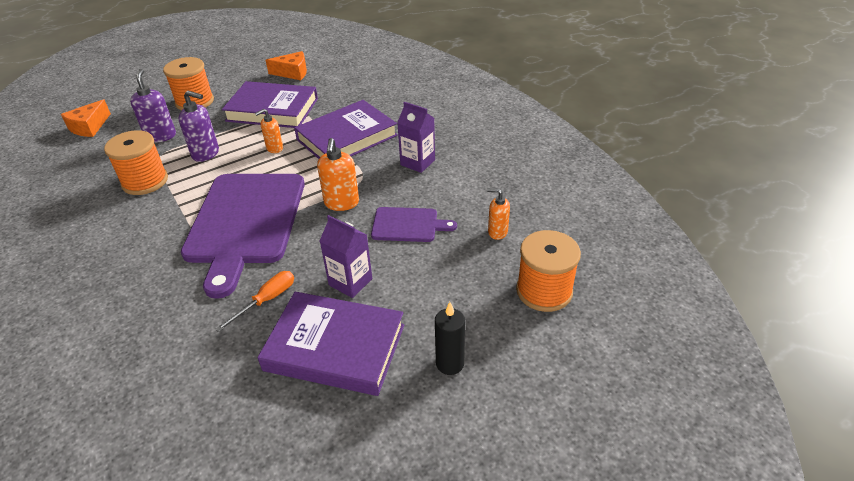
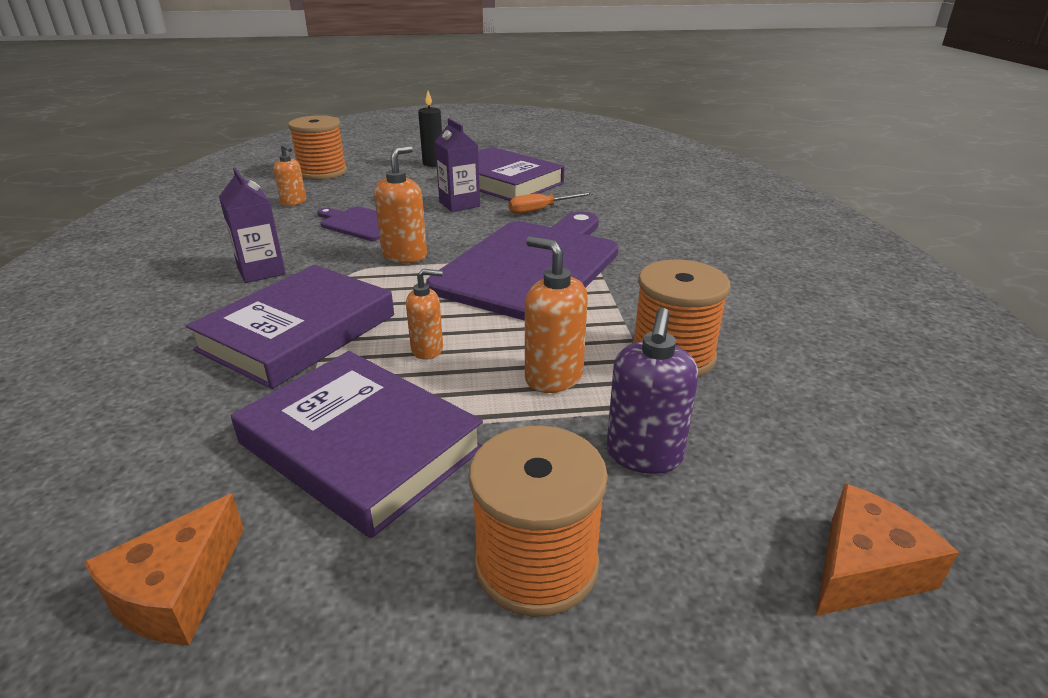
camera: 155 degrees left, 10 degrees down
(206, 154) = (553, 377): purple soap dispenser -> orange soap dispenser
(293, 73) = (176, 591): orange cheese -> orange cheese turned 90 degrees counterclockwise
(347, 137) = (298, 332): purple book -> purple book turned 45 degrees counterclockwise

